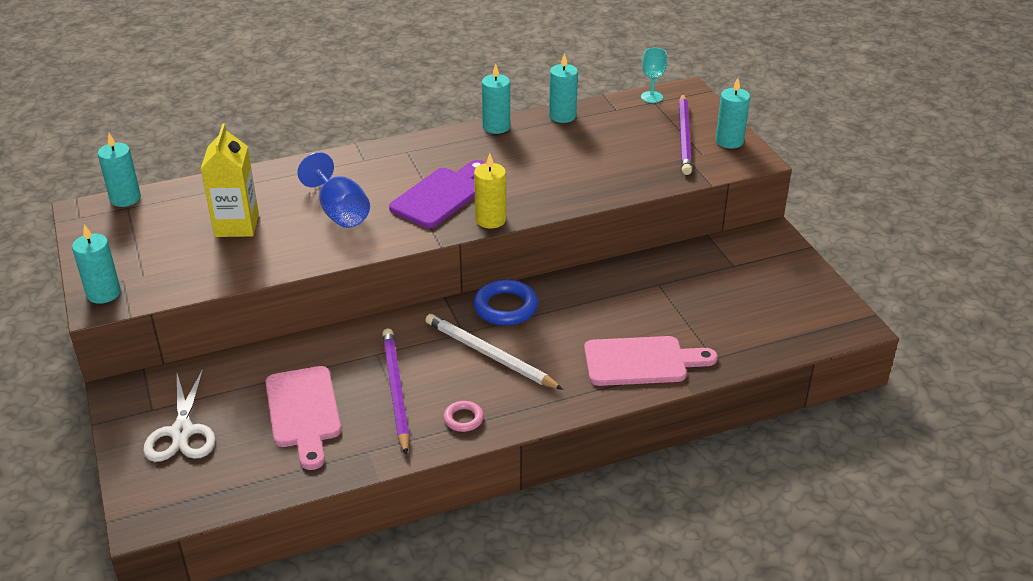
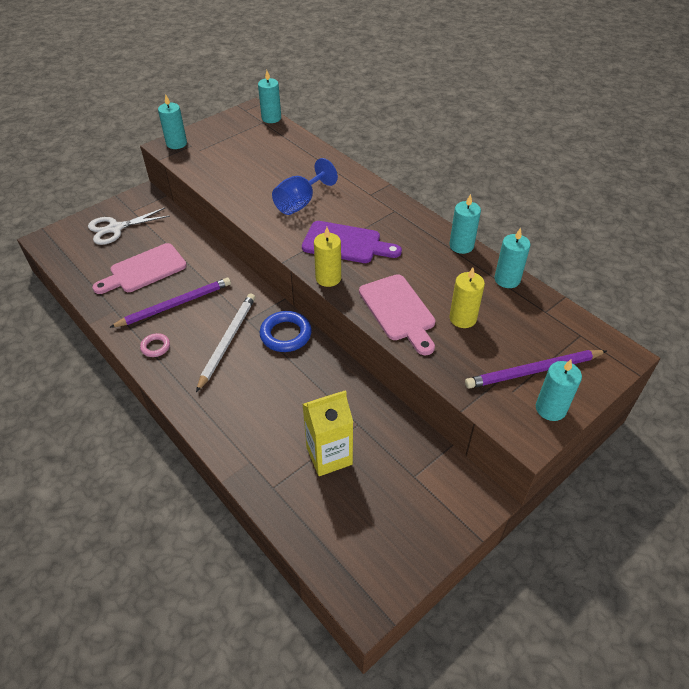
camera: 70 degrees right, 10 degrees up
(236, 225) = (264, 166): yellow carton -> yellow carton (329, 456)
(600, 154) = (462, 318): none -> yellow candle
(641, 361) = (250, 436): pink cutting board -> pink cutting board (398, 311)
(651, 97) = (587, 331): turquoise goblet -> none

